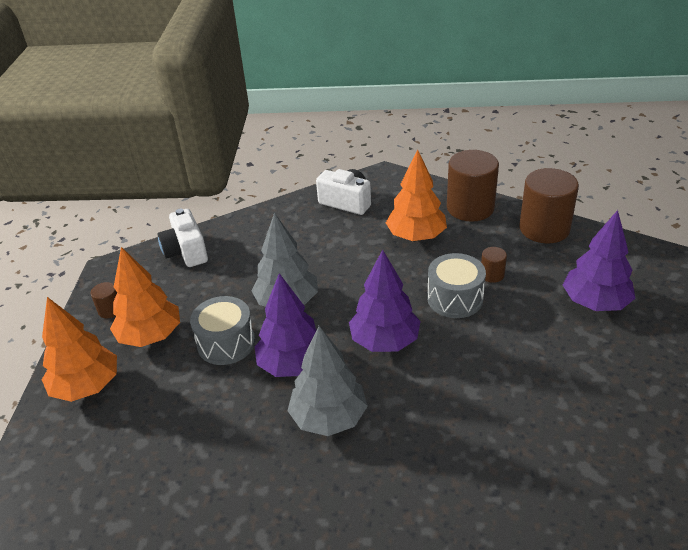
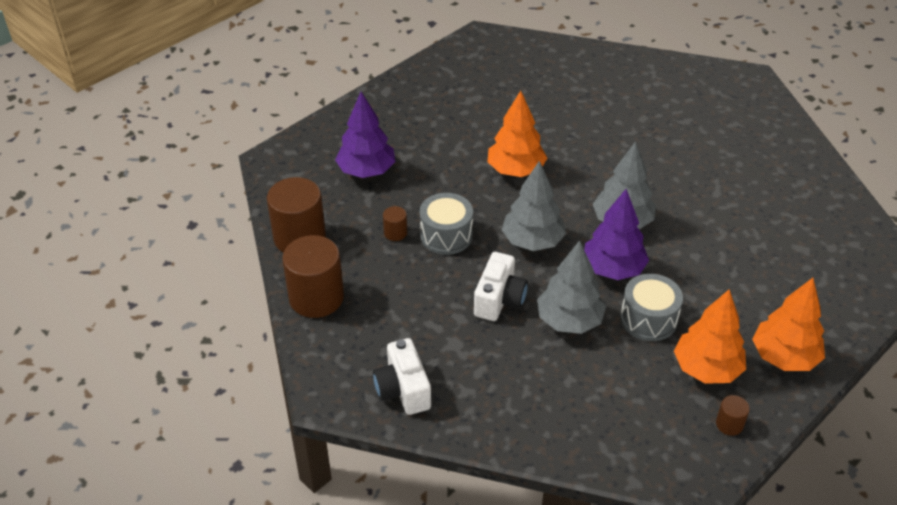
camera: 140 degrees left, 5 degrees up
(186, 252) = (612, 446): white camera -> white camera (499, 300)
(384, 341) = (533, 241): purple tree -> grey tree
(416, 236) = (398, 304): orange tree -> orange tree (516, 170)

